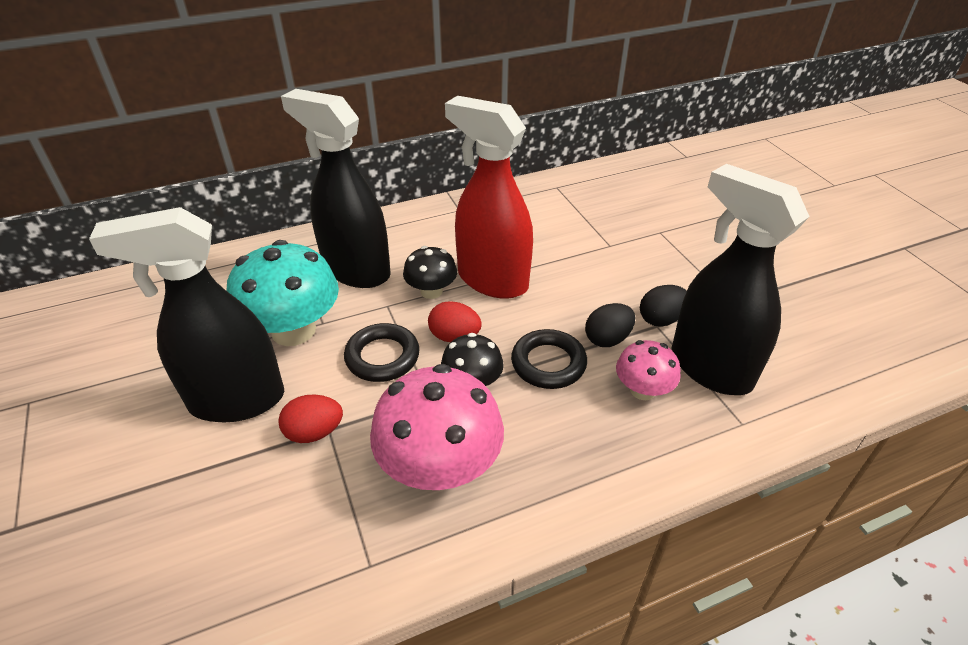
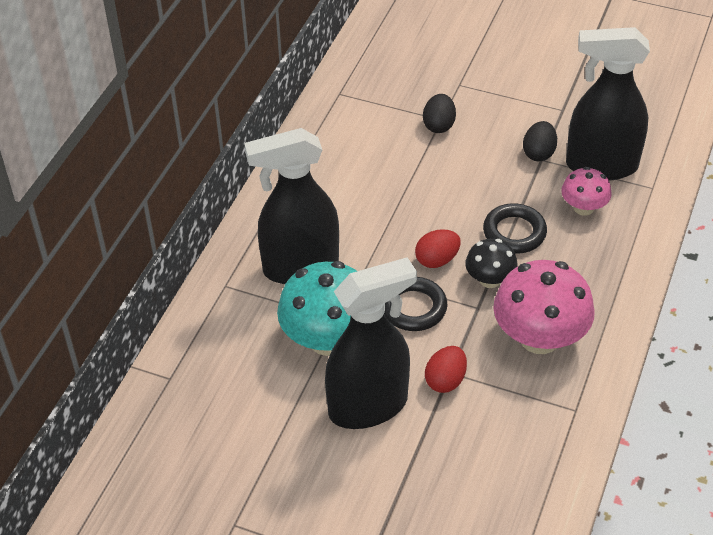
camera: 45 degrees left, 5 degrees up
(236, 400) = (369, 406): black spray bottle -> black spray bottle turned 150 degrees counterclockwise
(431, 291) = (375, 242): black mushroom -> none
(492, 280) = (403, 203): red spray bottle -> none
(607, 339) = (526, 190): black egg -> black egg (439, 125)

